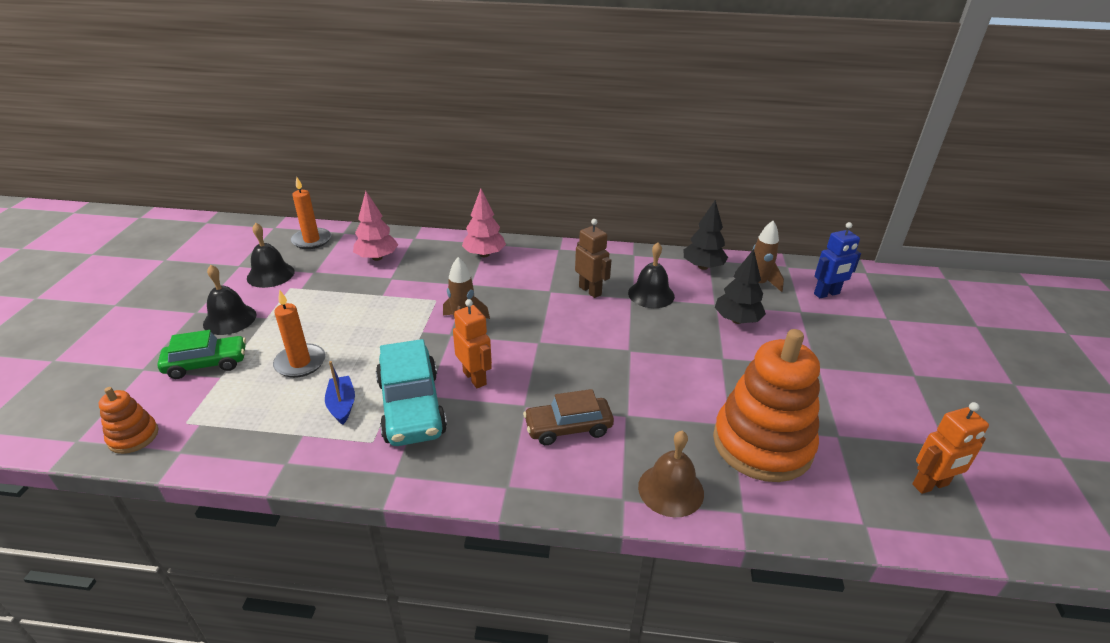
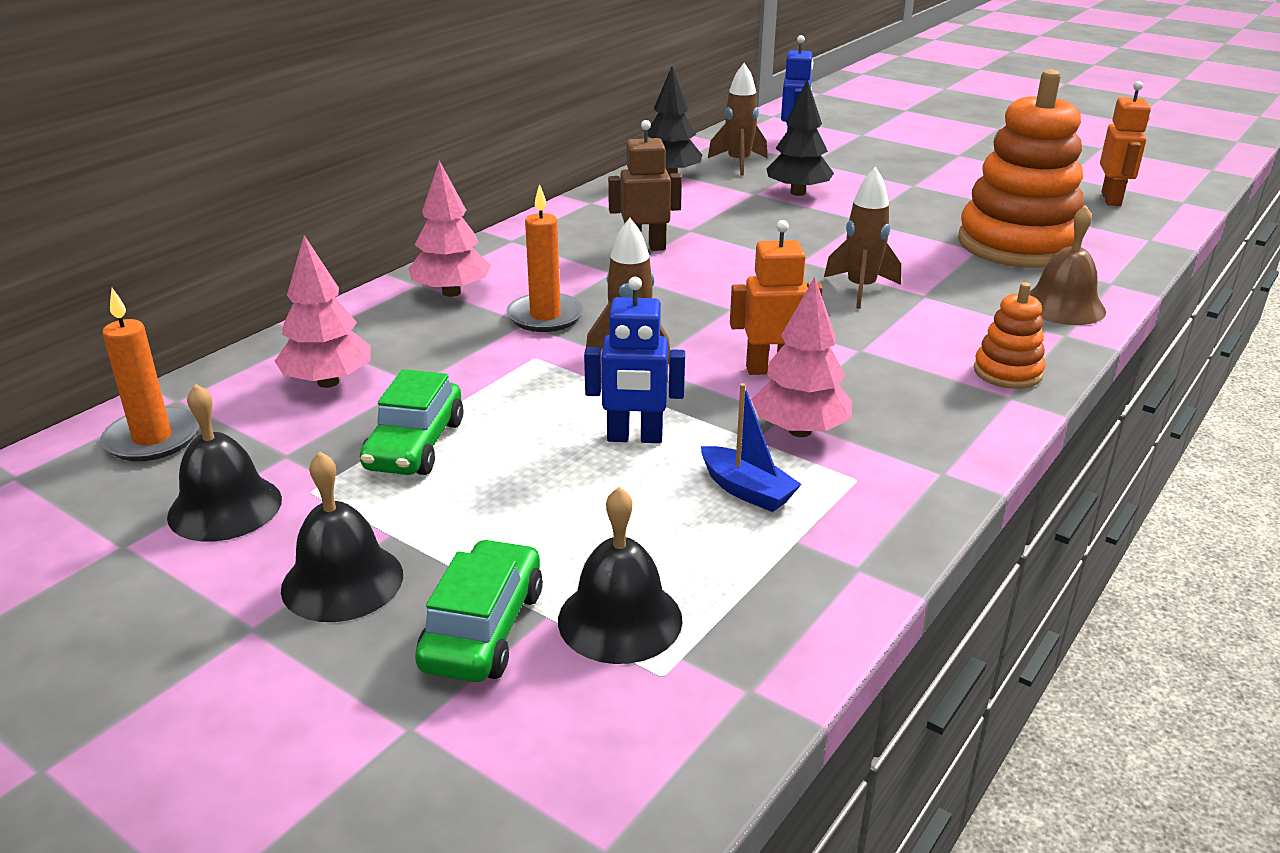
camera: 60 degrees left, 5 degrees down
(133, 436) = (657, 754): orange stacking toy -> orange stacking toy (1007, 372)
(300, 363) = (589, 514): orange candle -> orange candle (545, 316)
(336, 298) = (415, 445): none -> green car
(342, 405) = (747, 490): blue boat -> blue boat turned 150 degrees counterclockwise
(374, 354) = (634, 438): none -> blue robot
(411, 407) = (799, 431): turquoise car -> pink tree
(568, 428) = (924, 333): brown car -> none
(610, 385) = (860, 289): none -> brown rocket
(651, 294) = (696, 218): black bell -> black bell (620, 619)

